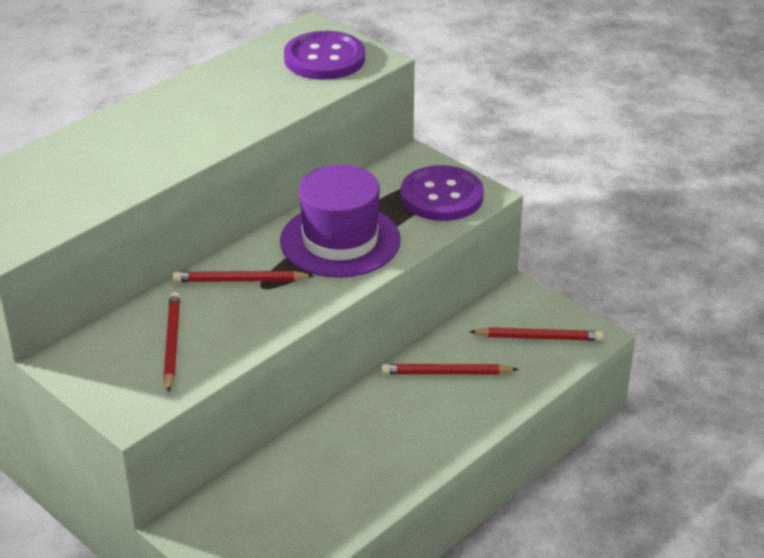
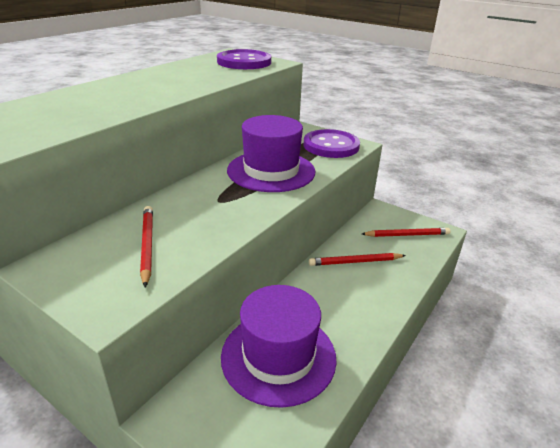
camera: 10 degrees left, 5 degrees down
(240, 280) = (201, 198): red pencil -> none
(312, 480) = (278, 356): none -> purple hat

